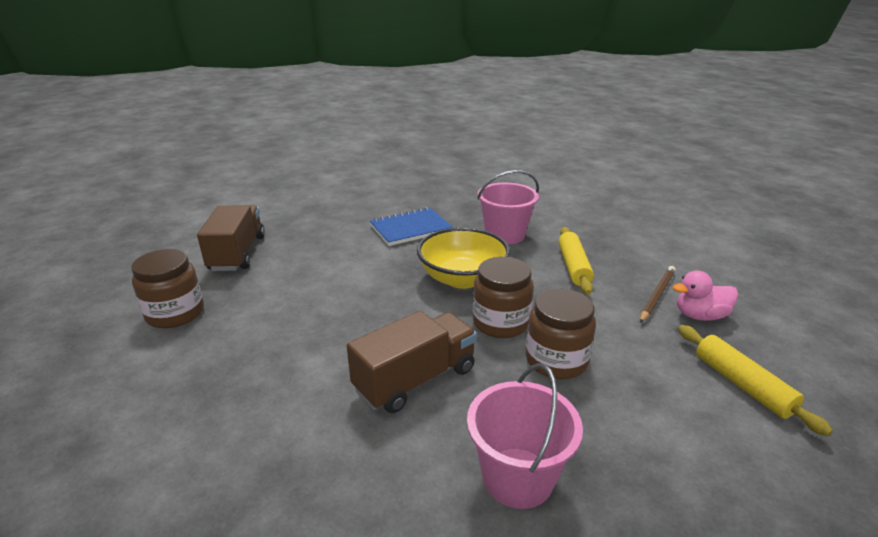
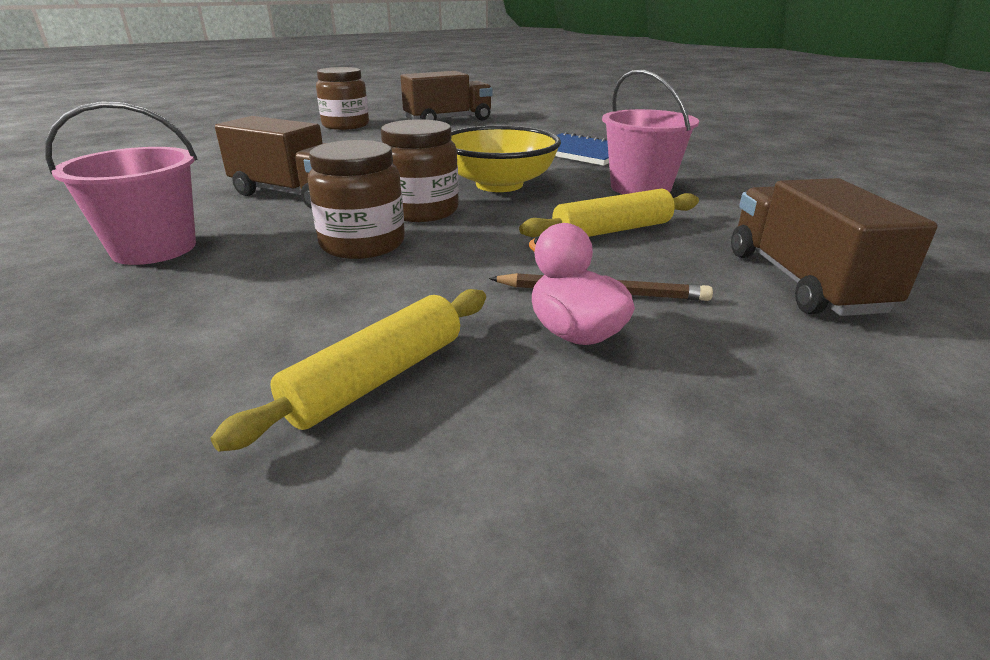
camera: 65 degrees right, 0 degrees up
(656, 244) = (802, 281): none -> brown truck

